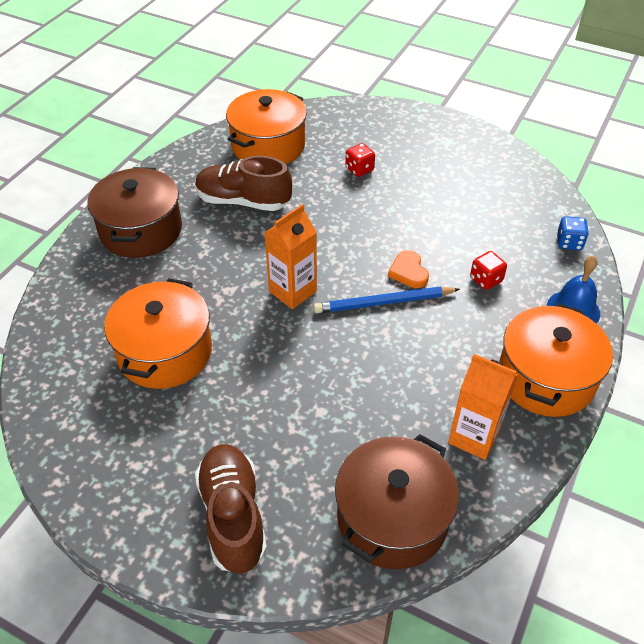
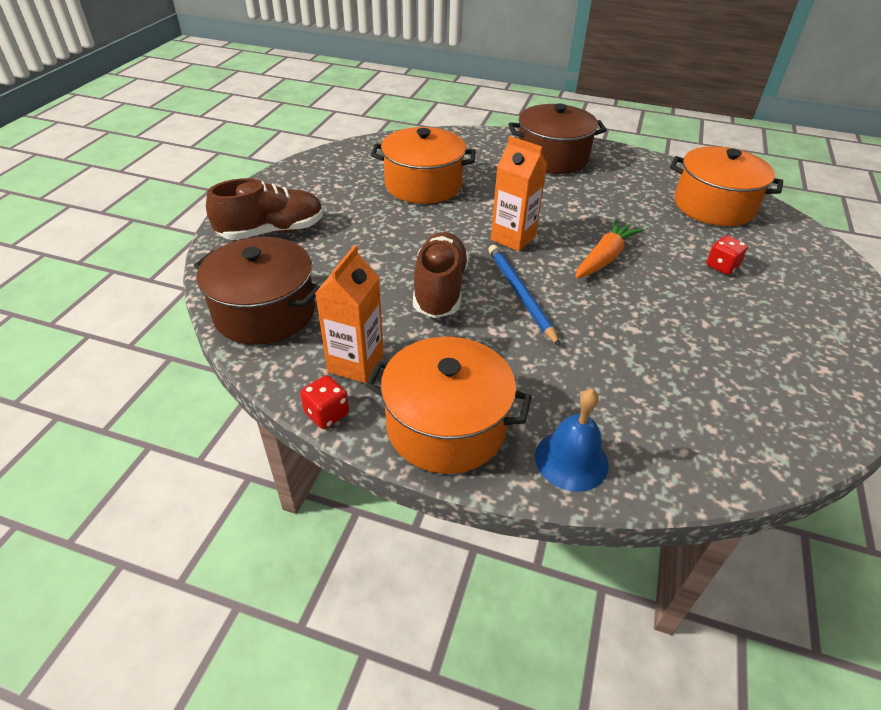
camera: 80 degrees right, 5 degrees down
(243, 201) = (619, 200): brown shoe -> brown shoe (440, 289)
(336, 235) = (604, 258): none -> orange carrot
(408, 272) = (573, 310): orange heart -> none
(486, 280) = (590, 373): red dice -> red dice (327, 414)
(569, 243) = (706, 463): blue dice -> none

